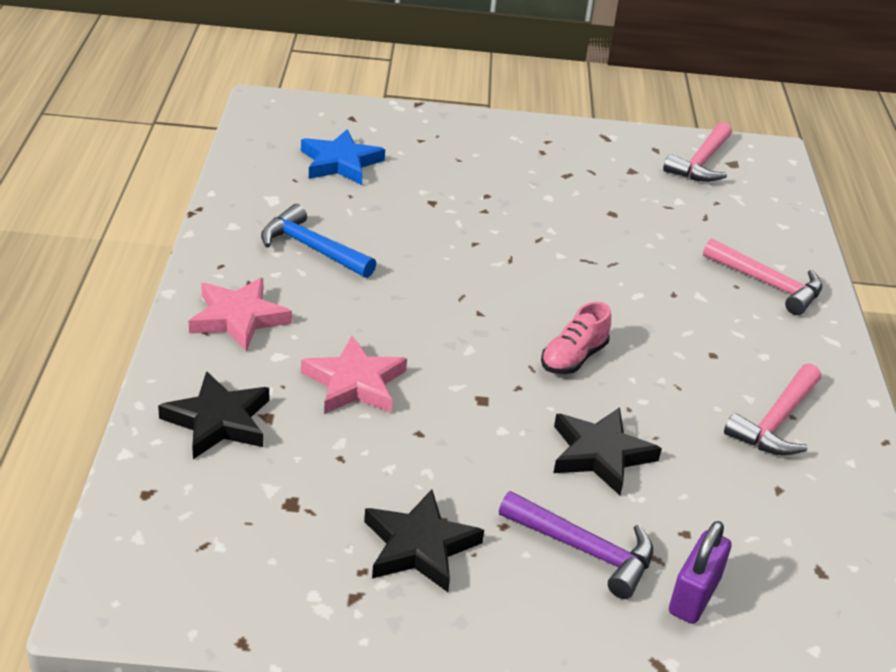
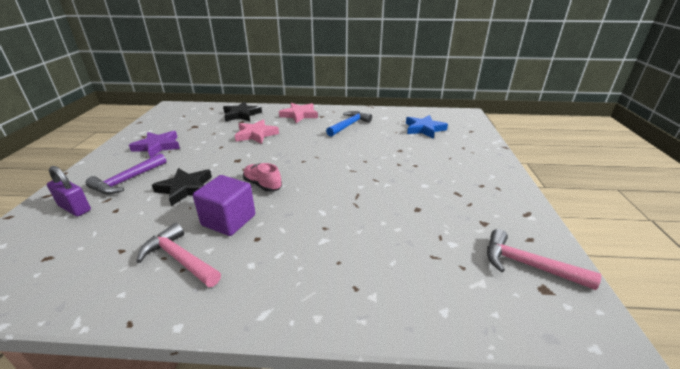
camera: 95 degrees right, 5 degrees down
(419, 546) = (158, 146): black star -> purple star
(680, 386) = (229, 220): none -> purple cube
(768, 284) = (342, 282): pink hammer -> none

